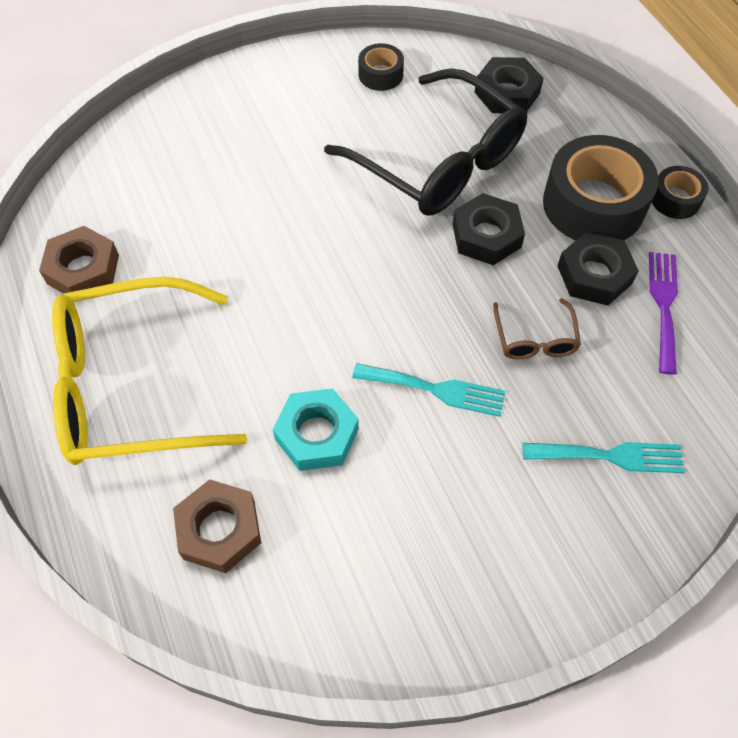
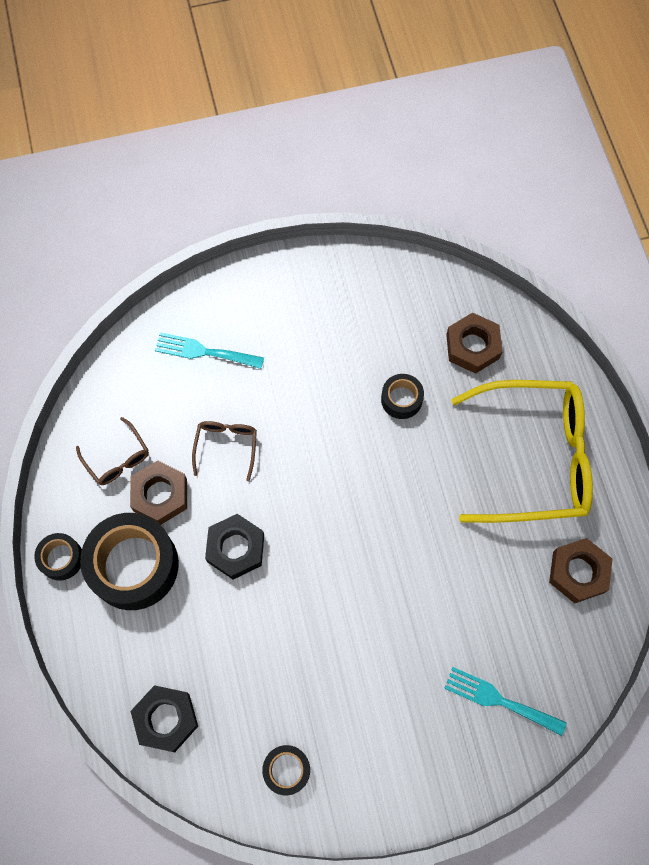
camera: 170 degrees left, 10 degrees up
(317, 434) = (401, 399): turquoise nut -> black tape
(436, 389) = (310, 418): turquoise fork -> turquoise fork (499, 700)
(439, 161) = (255, 639): black glasses -> none
(594, 274) = (160, 495): black nut -> brown nut
(663, 305) = (117, 458): purple fork -> brown glasses

